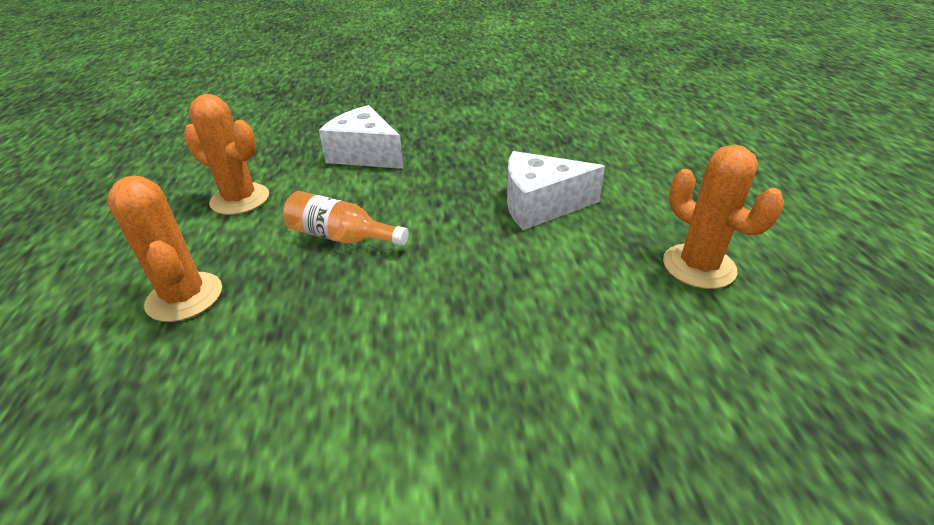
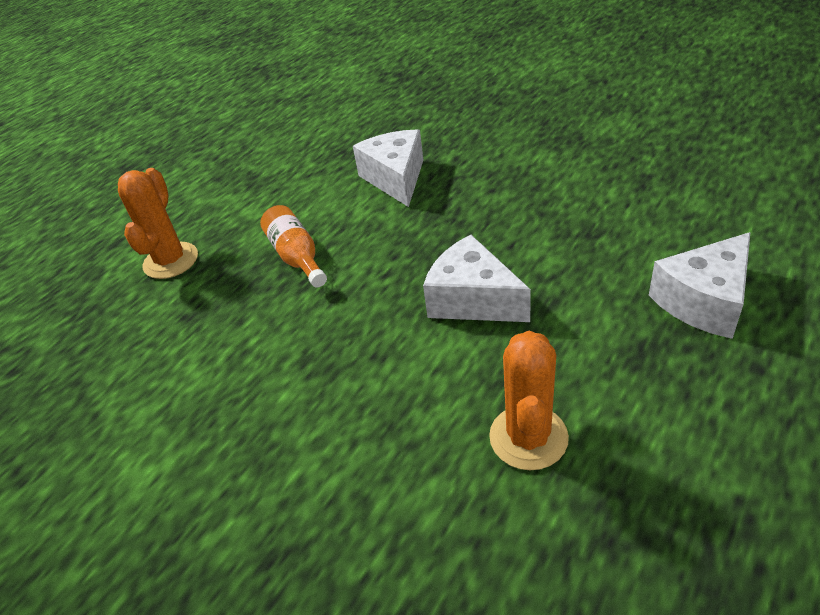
camera: 45 degrees right, 5 degrees up
(240, 199) = (270, 189): orange cactus -> none
(679, 150) = (704, 301): none -> white cheese

